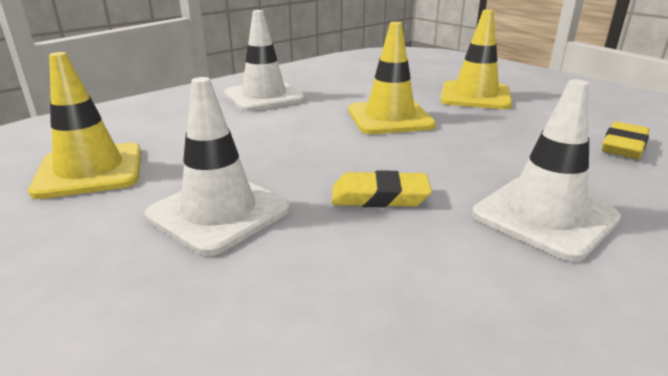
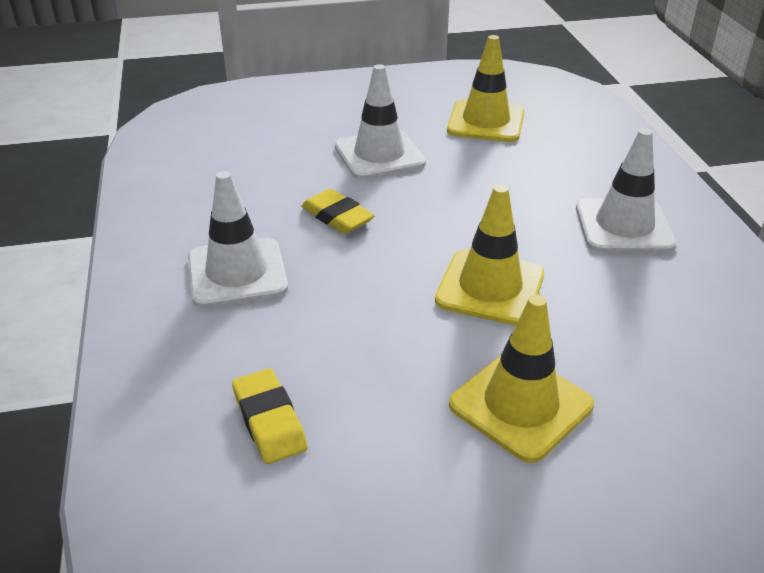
camera: 120 degrees right, 10 degrees up
(379, 196) = (337, 217): yellow eraser -> yellow eraser turned 75 degrees counterclockwise

